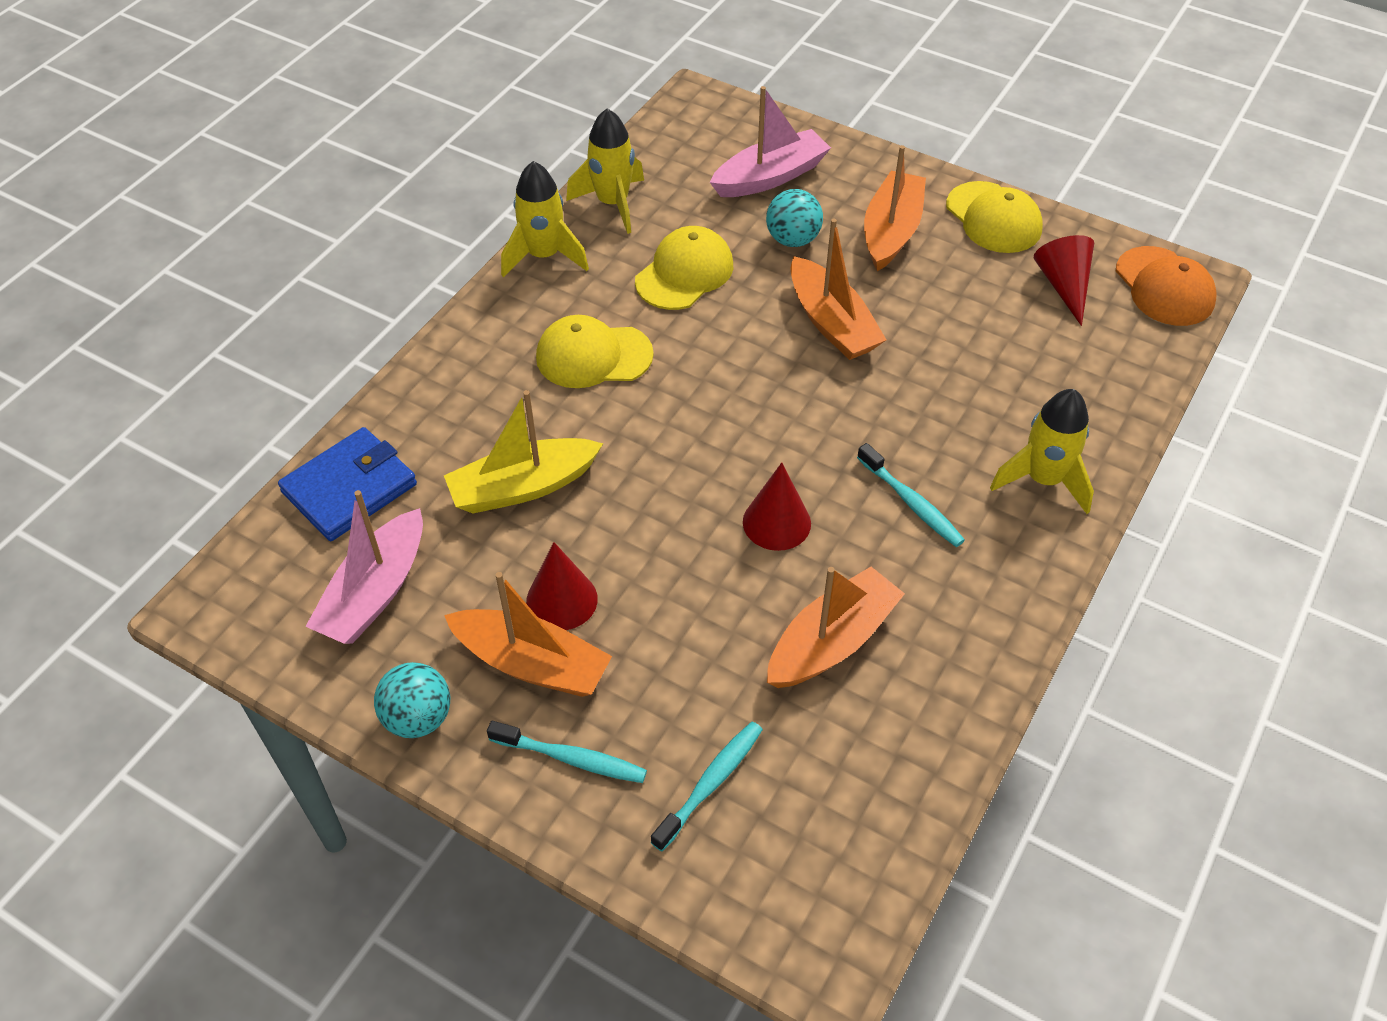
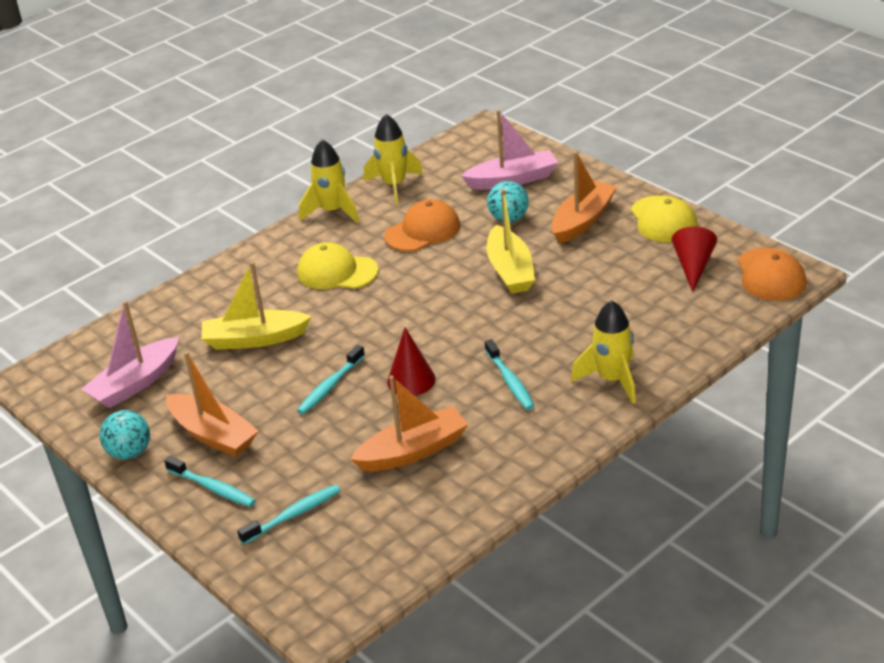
camera: 20 degrees right, 15 degrees down
(349, 488) = (146, 326): blue wallet -> none
(561, 600) = (248, 403): red cone -> none
(667, 551) = (330, 386): none -> turquoise toothbrush
(684, 273) = (423, 231): yellow cap -> orange cap
(832, 323) = (510, 271): orange boat -> yellow boat

